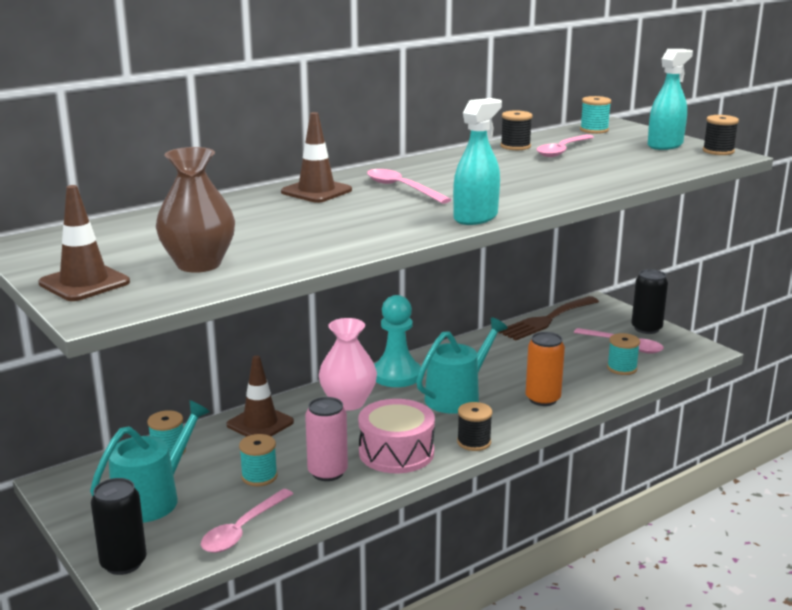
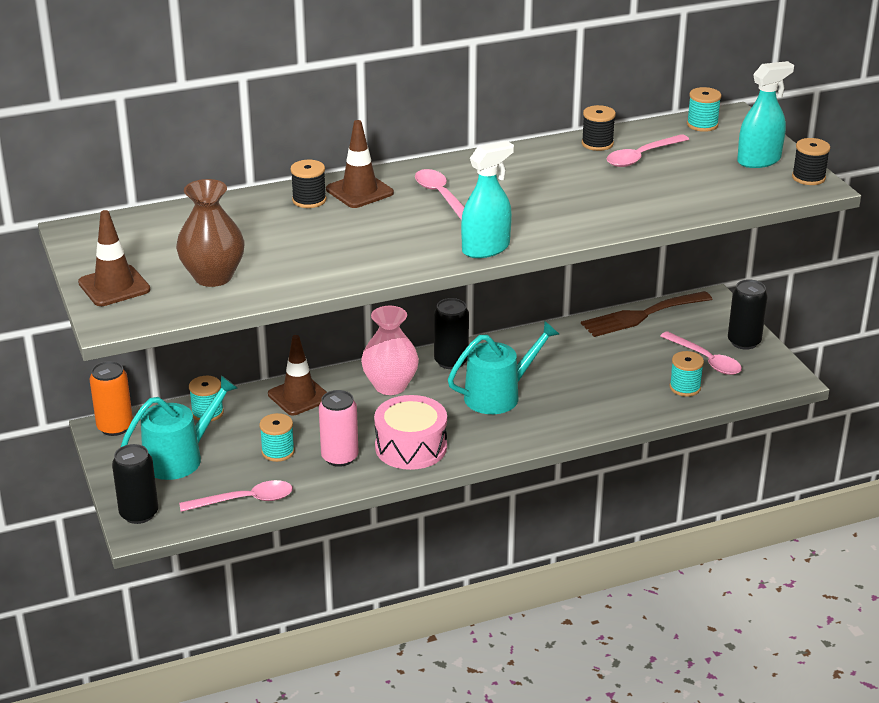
camera: 15 degrees right, 10 degrees up
(242, 529) = (245, 500): pink spoon -> pink spoon turned 150 degrees counterclockwise
(396, 375) = (451, 361): turquoise pawn -> black can
(474, 442) = (488, 448): black spool -> black spool (309, 200)
(542, 399) = (581, 411): orange can -> orange can (115, 427)

